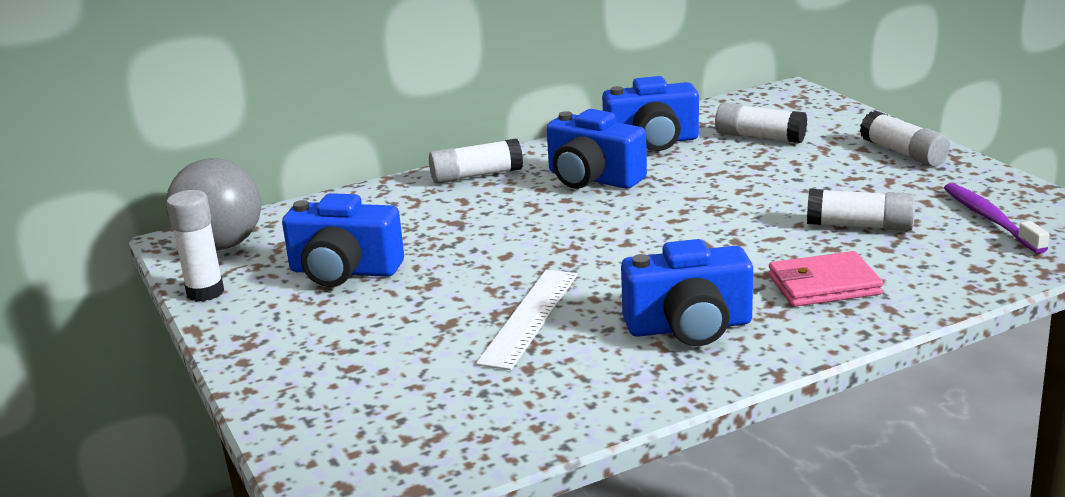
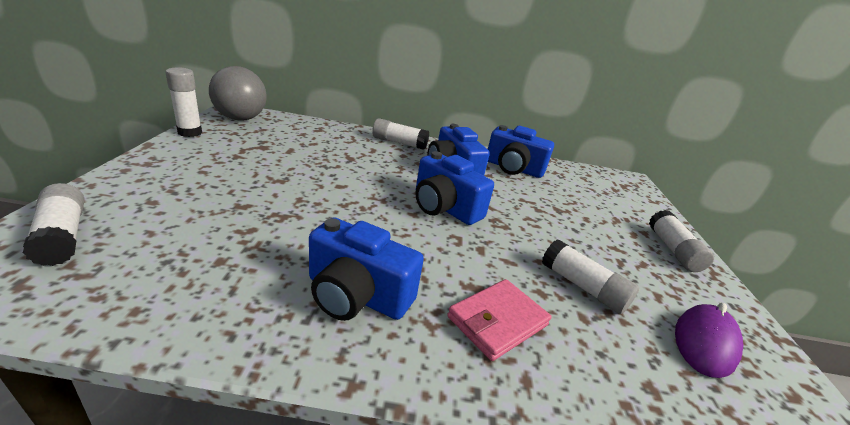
camera: 25 degrees right, 5 degrees up
(344, 271) = (258, 153): blue camera -> blue camera (444, 207)
(530, 317) = (284, 227): white ruler -> none
(759, 137) = (580, 194): white glue stick -> white glue stick (62, 235)
(823, 285) = (497, 321): pink wallet -> pink wallet turned 60 degrees counterclockwise
(990, 219) = (704, 342): purple toothbrush -> purple mouse

